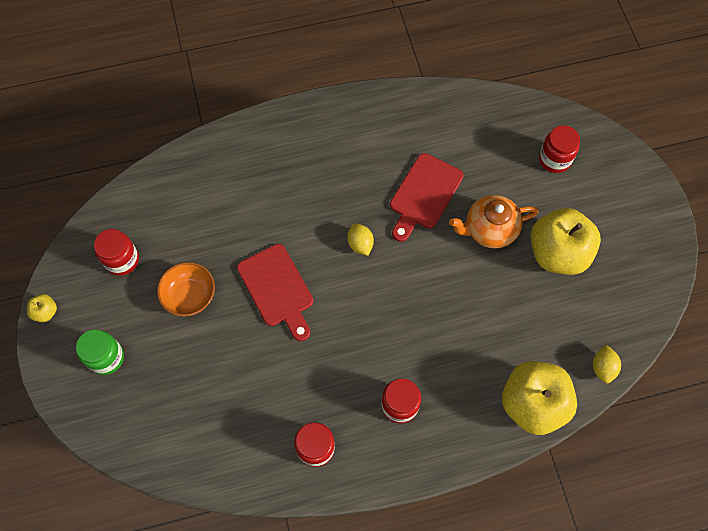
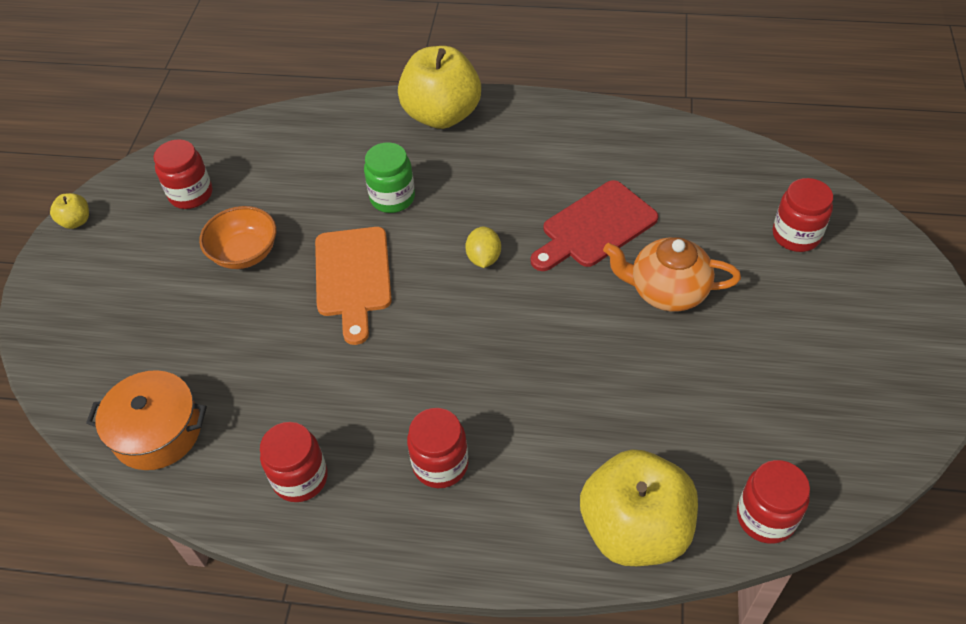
camera: 25 degrees right, 15 degrees down
(106, 358) = (111, 289): green jar -> green jar (392, 198)
(203, 451) = (157, 431): none -> orange pot
(277, 289) = (353, 277): red cutting board -> orange cutting board
(557, 253) = (754, 347): yellow apple -> yellow apple (442, 115)
(602, 367) = (765, 517): yellow lemon -> red jar

